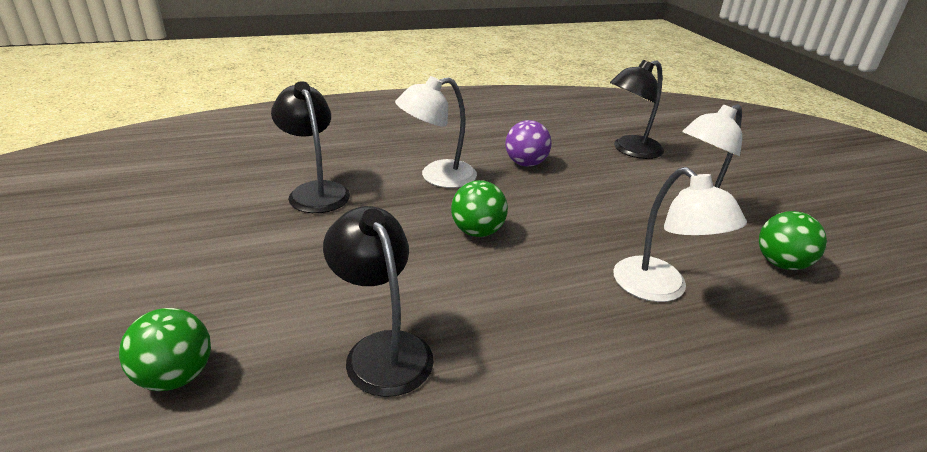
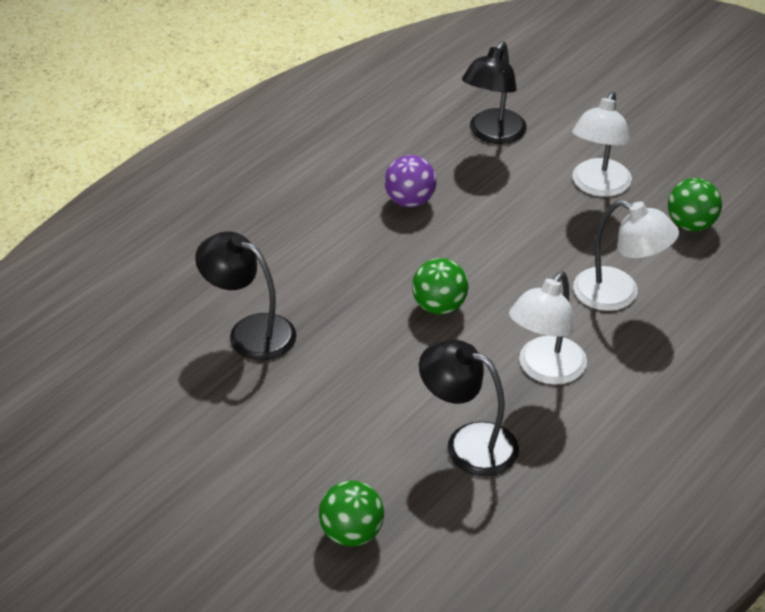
camera: 30 degrees left, 10 degrees up
(437, 177) = (344, 259): white lamp -> white lamp (545, 370)

